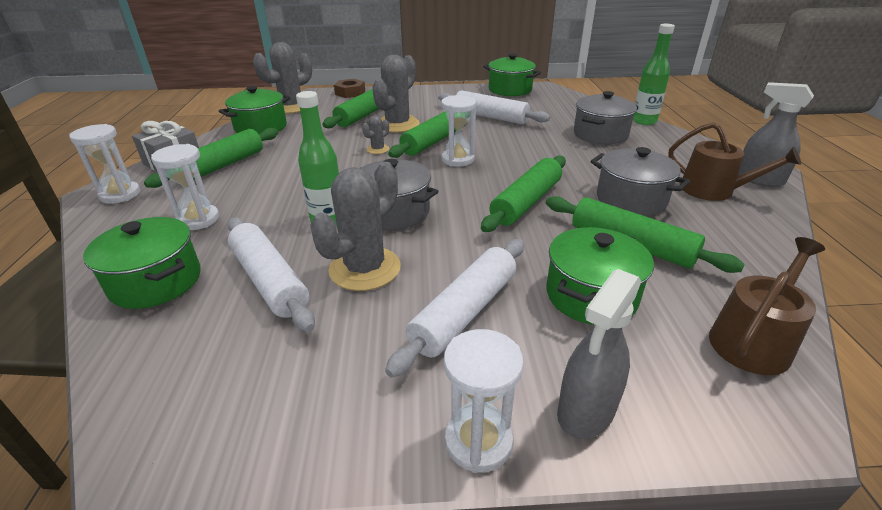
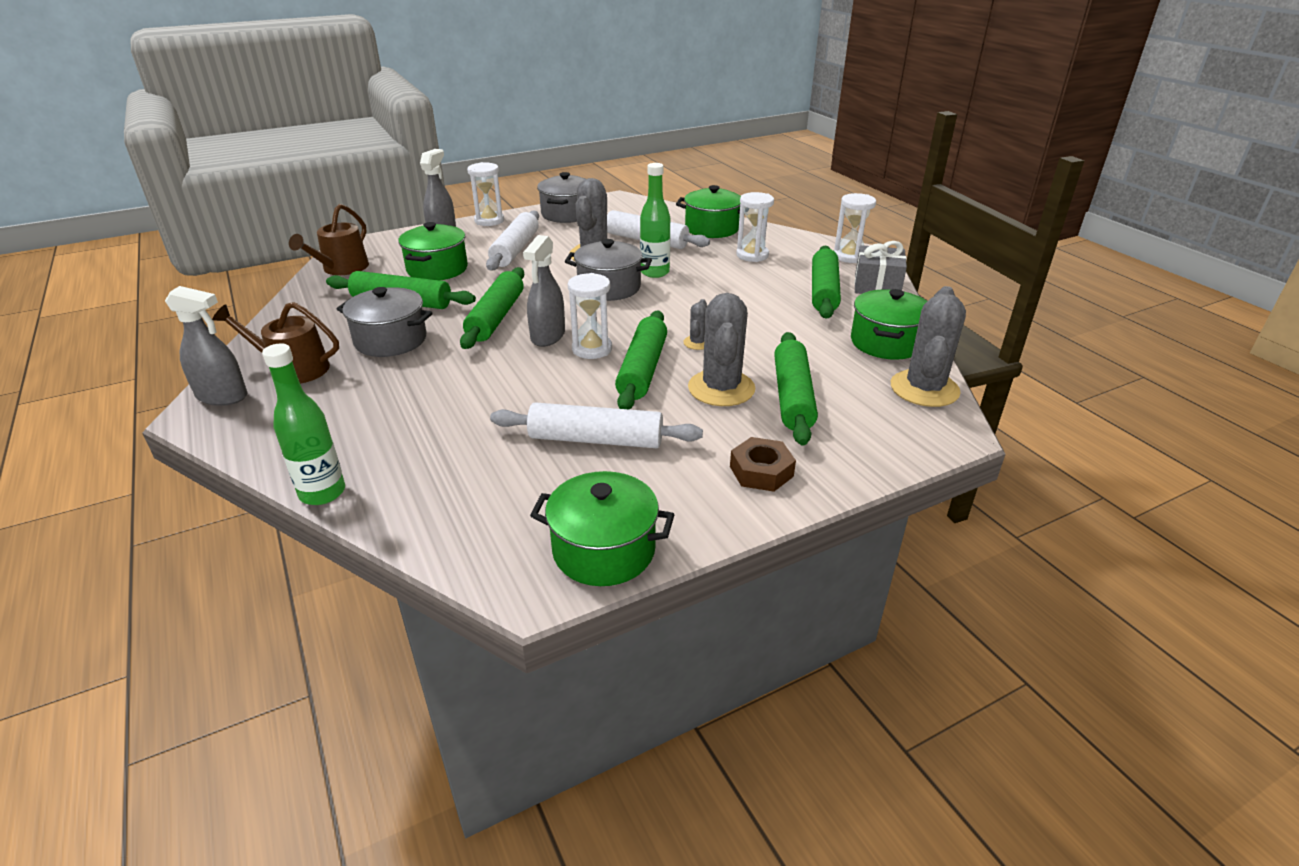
camera: 155 degrees right, 0 degrees up
(350, 93) = (900, 450): brown nut -> brown nut (761, 471)
(486, 175) = (548, 336): none -> grey spray bottle
(600, 134) = (409, 436): grey pot -> grey pot (567, 214)

